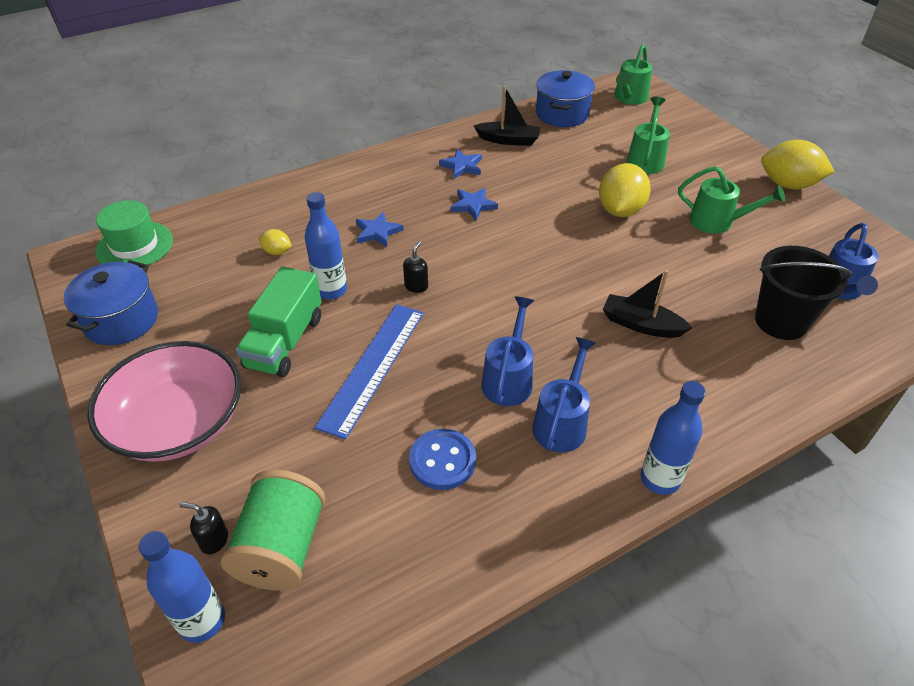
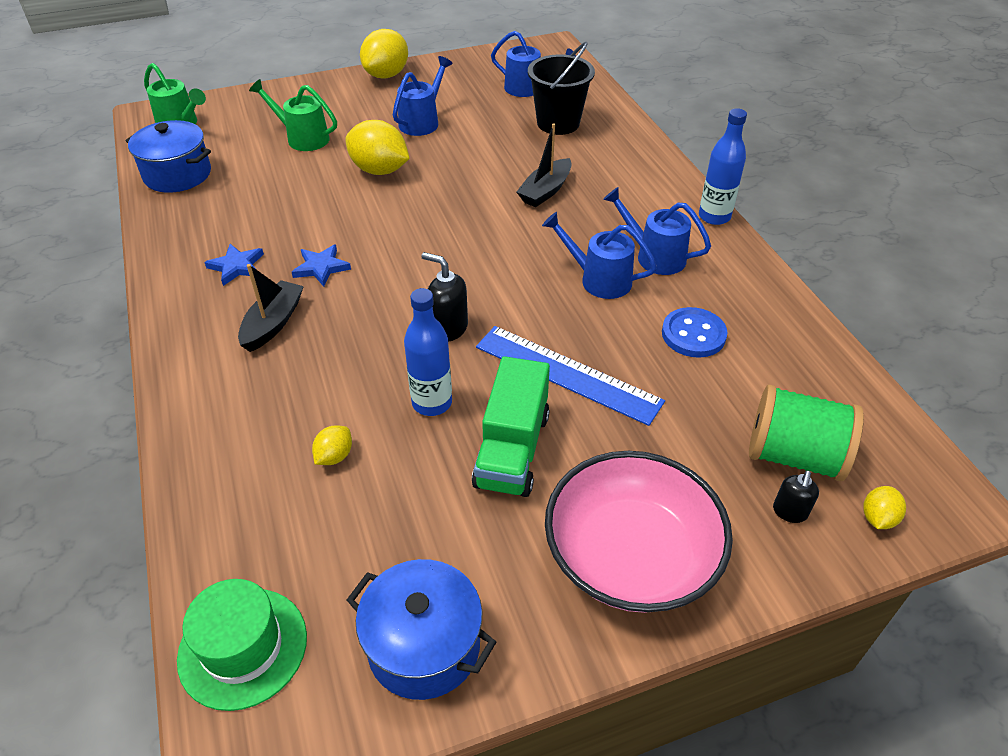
camera: 80 degrees left, 0 degrees up
(202, 621) = (877, 518): blue bottle -> yellow lemon
(285, 342) = (512, 449): green truck -> green truck turned 75 degrees clockwise
(377, 232) = (335, 353): blue star -> none
(416, 286) = (448, 328): black soap dispenser -> black soap dispenser, size x1.53
(508, 140) = (204, 222): black boat -> black boat (273, 323)
(718, 222) = (422, 121): green watering can -> blue watering can

